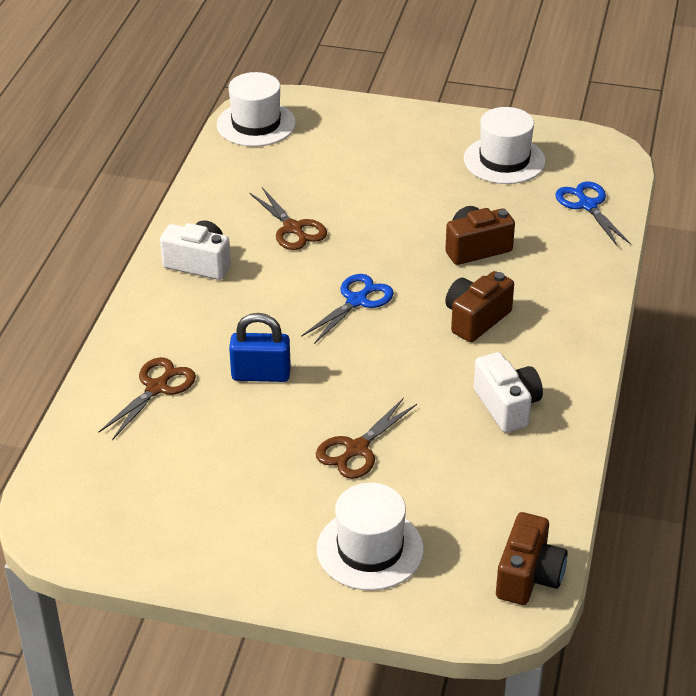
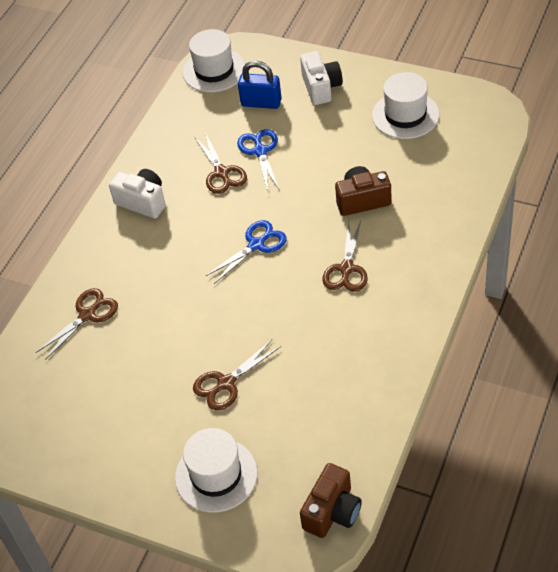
camera: 15 degrees right, 10 degrees up
(261, 374) = (168, 309): blue padlock -> blue padlock (261, 103)
(476, 319) = (346, 269): brown camera -> brown scissors
(507, 406) = (352, 353): white camera -> white camera (321, 88)
(587, 205) = (464, 163): blue scissors -> blue scissors (260, 151)

